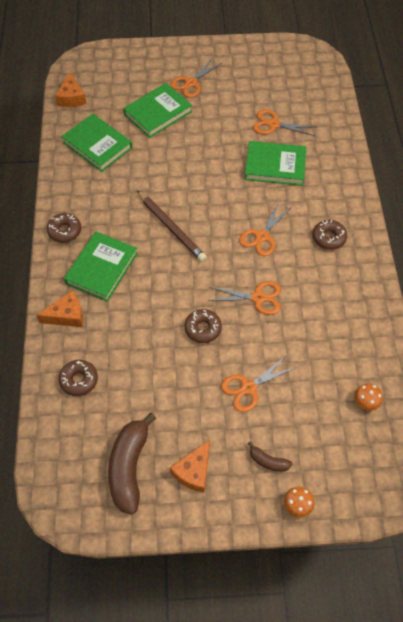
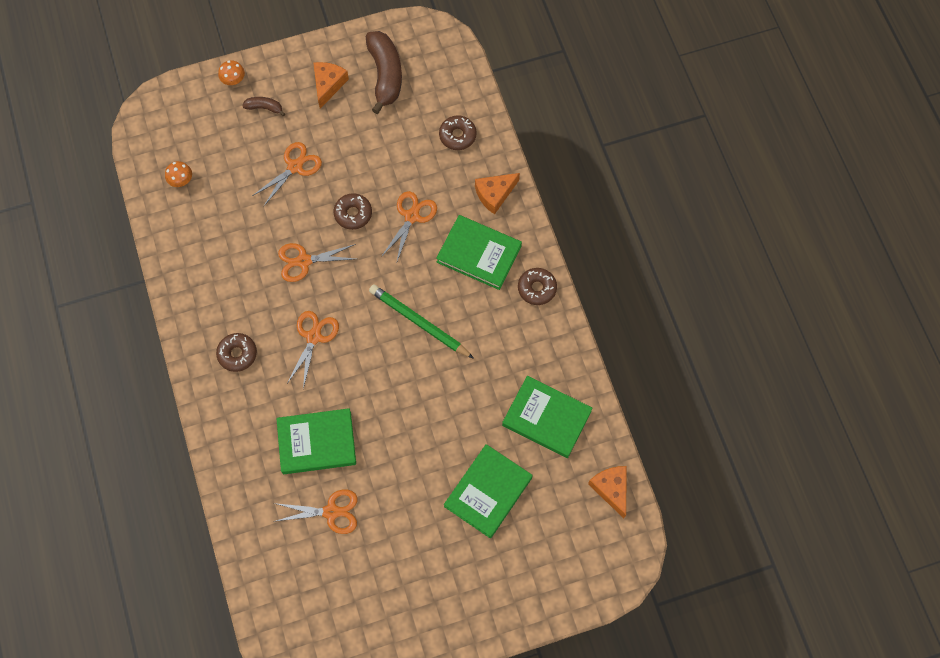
camera: 165 degrees right, 10 degrees up
(101, 268) = (479, 254): green book -> green book turned 75 degrees counterclockwise
(171, 228) = (419, 322): brown pencil -> green pencil
(191, 83) = (459, 559): orange scissors -> orange scissors (412, 216)

